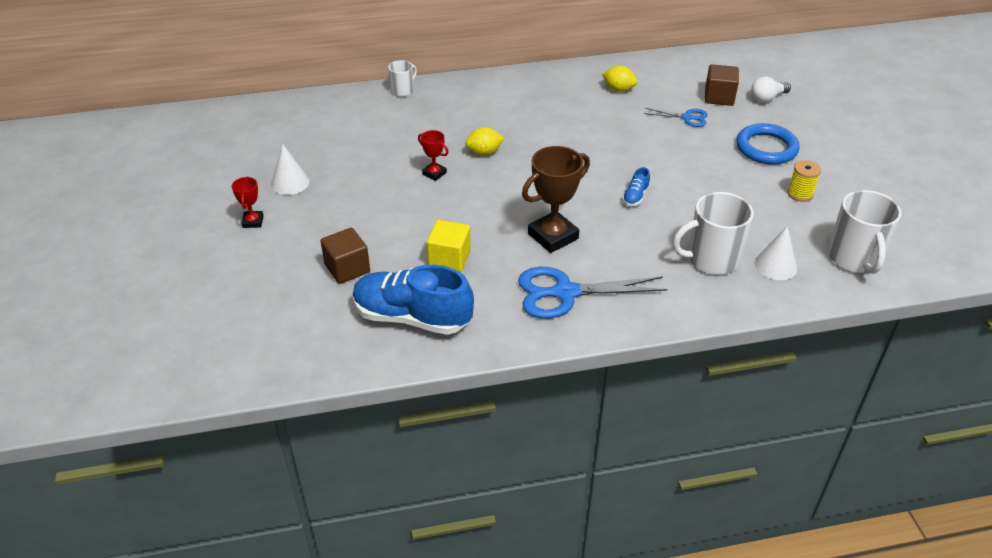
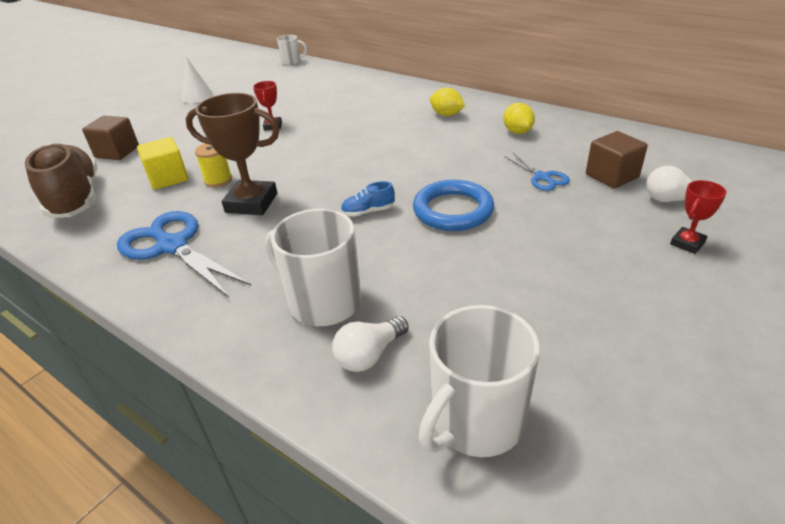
camera: 50 degrees right, 5 degrees down
(253, 221) = (141, 106): red trophy -> red trophy (687, 243)
(403, 90) = (357, 75): white mug -> white mug (292, 62)
(412, 317) = (76, 199): blue shoe -> brown shoe
(484, 152) = (328, 128): yellow lemon -> yellow lemon (446, 115)
(766, 148) = (583, 242): blue ring -> blue ring (453, 210)
(775, 265) = (369, 355): white cone -> white light bulb
(800, 194) = (540, 306): yellow spool -> yellow spool (218, 180)

